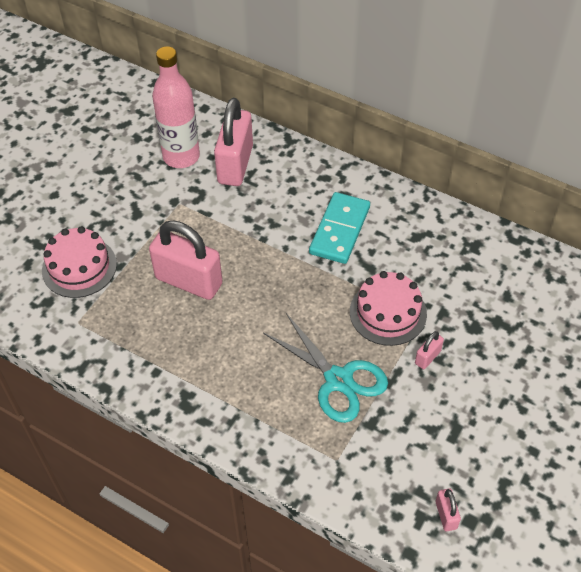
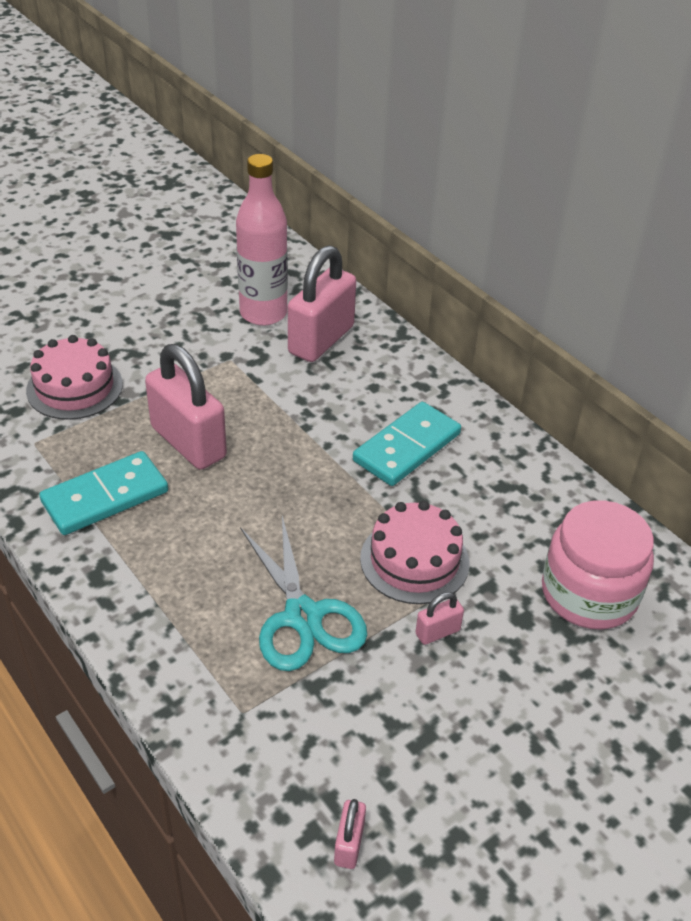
camera: 20 degrees right, 10 degrees down
(156, 345) = (105, 497): none -> turquoise domino
(505, 294) = (589, 593): none -> pink jar

